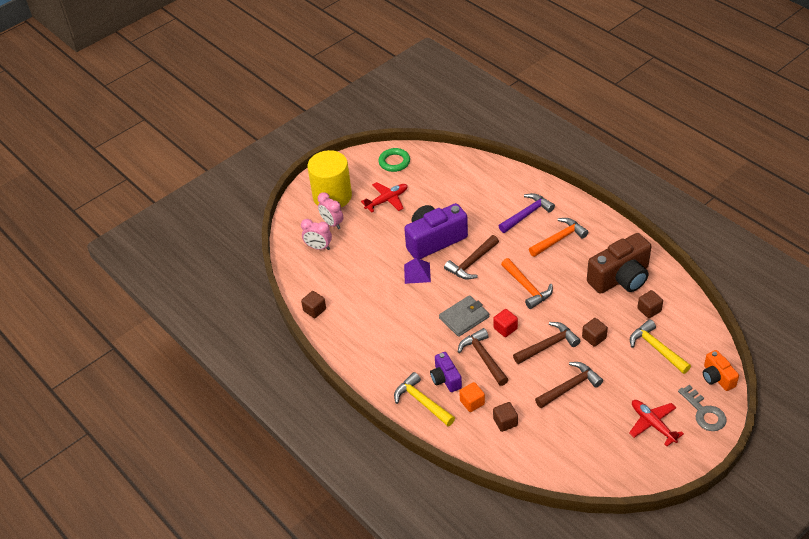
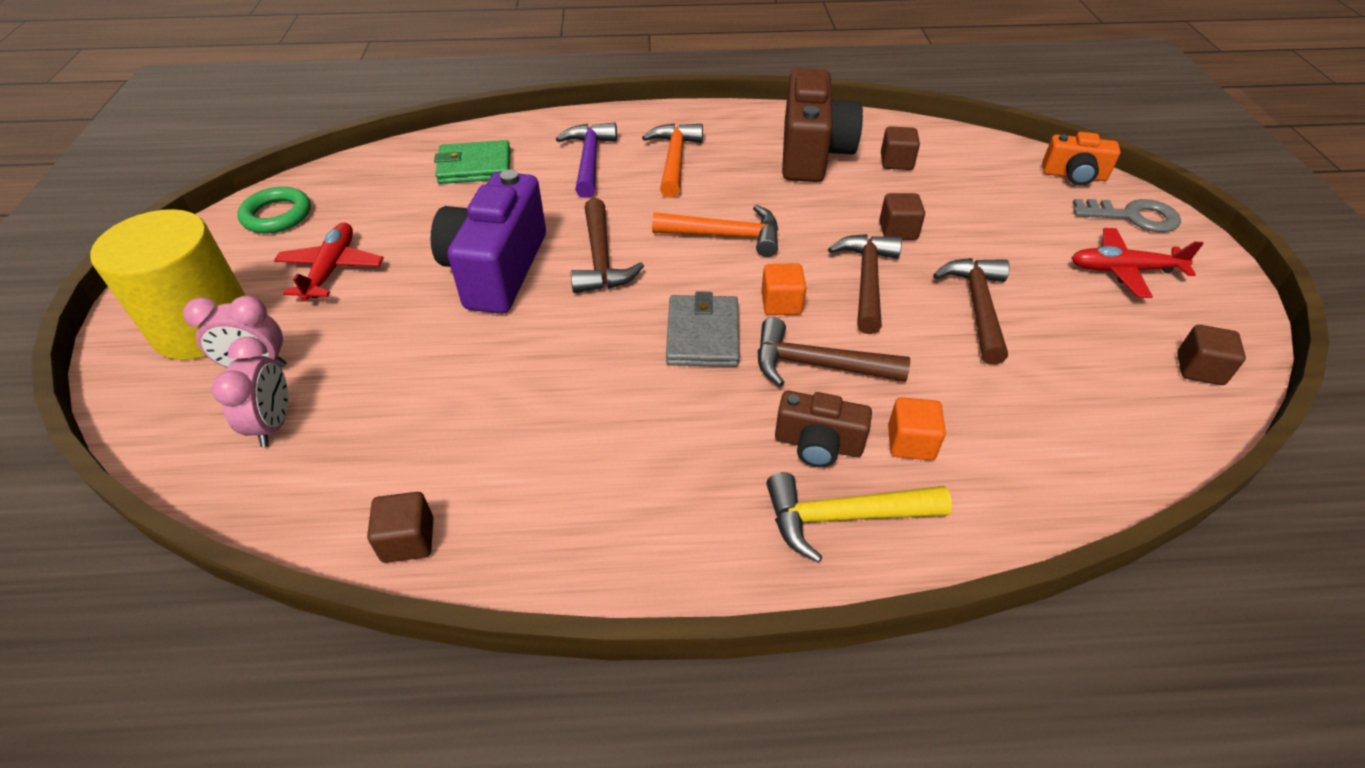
camera: 55 degrees left, 0 degrees up
(318, 247) = (274, 424): pink clock -> pink clock turned 60 degrees counterclockwise
(417, 273) = (533, 330): purple pyramid -> none
(445, 379) = (818, 444): purple camera -> brown camera
(482, 186) = (475, 166): none -> green wallet
(505, 328) = (781, 303): red cube -> orange cube
(505, 422) = (996, 426): brown cube -> brown cube (1199, 369)
(656, 348) = (974, 192): yellow hammer -> none

